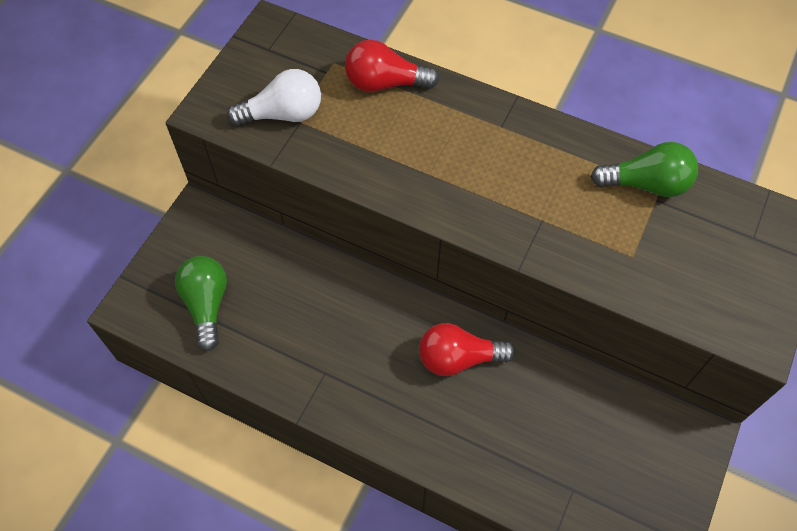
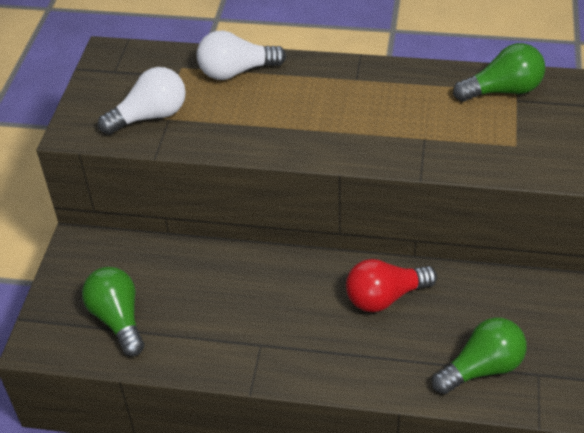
camera: 15 degrees left, 15 degrees down
(385, 83) = (236, 72): red light bulb -> white light bulb
(521, 465) = (482, 368): none -> green light bulb

